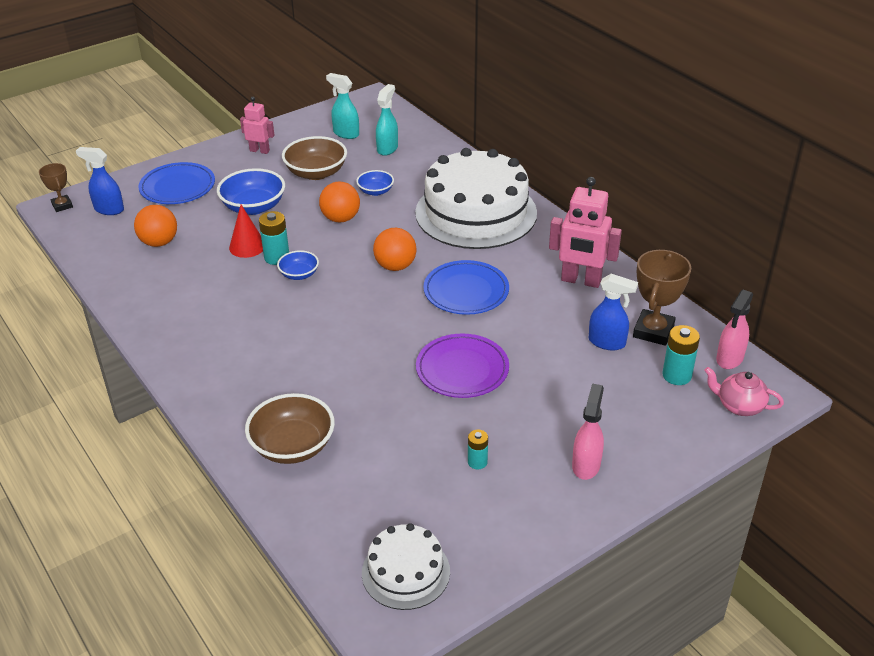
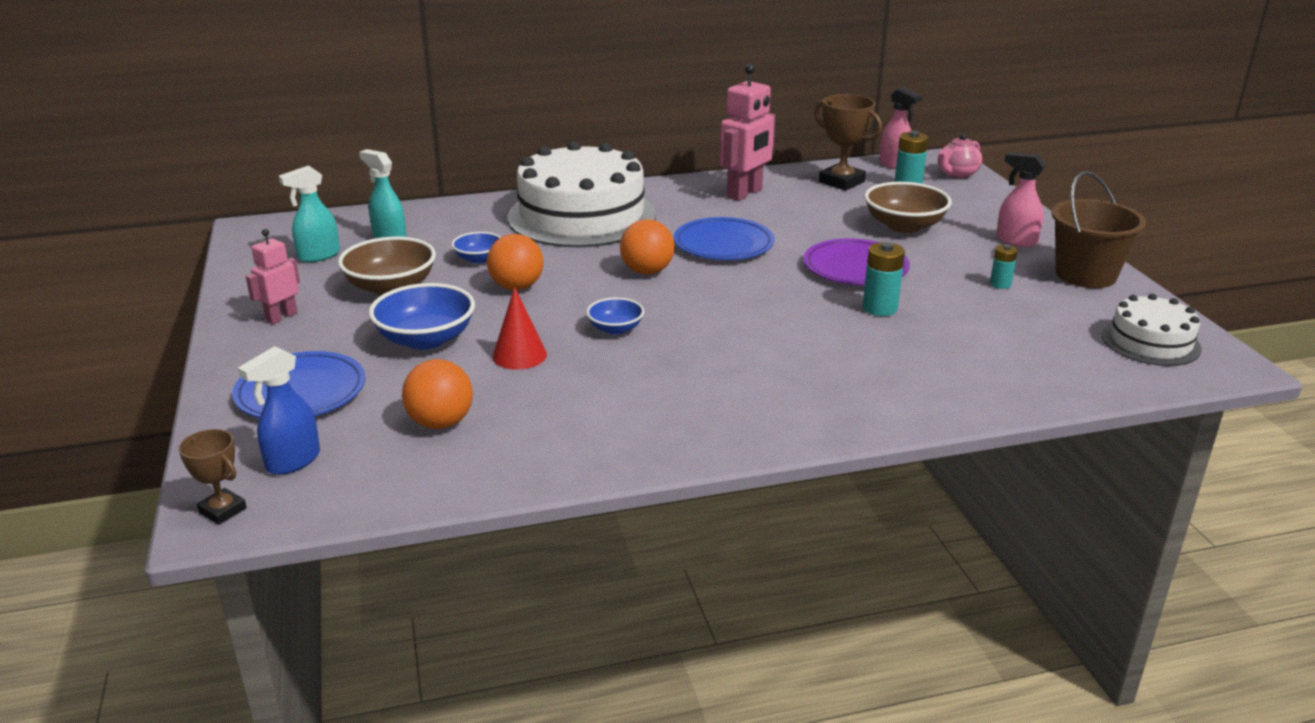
camera: 70 degrees left, 10 degrees down
(62, 205) = (222, 510): brown trophy -> brown trophy turned 45 degrees clockwise
(277, 257) = (564, 338): turquoise battery -> turquoise battery (880, 308)
(292, 446) = (948, 376): brown bowl -> brown bowl (904, 226)
(532, 521) = (1085, 275): none -> brown bucket
(607, 342) = (847, 201): blue spray bottle -> none

